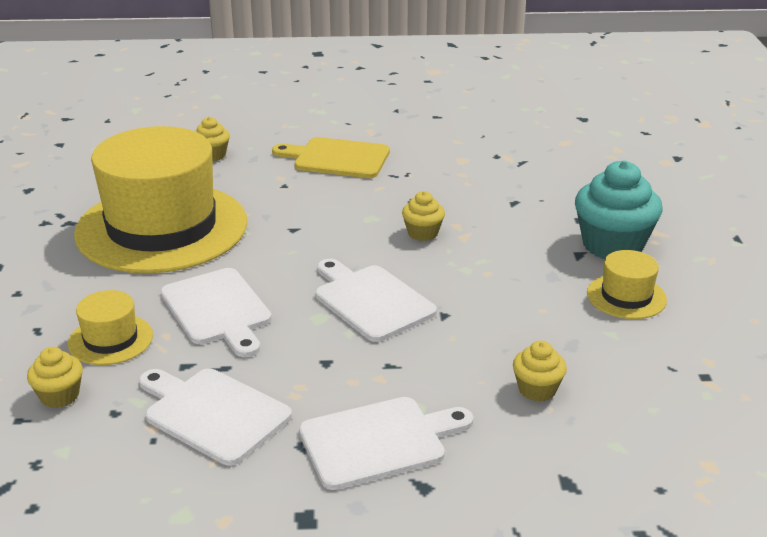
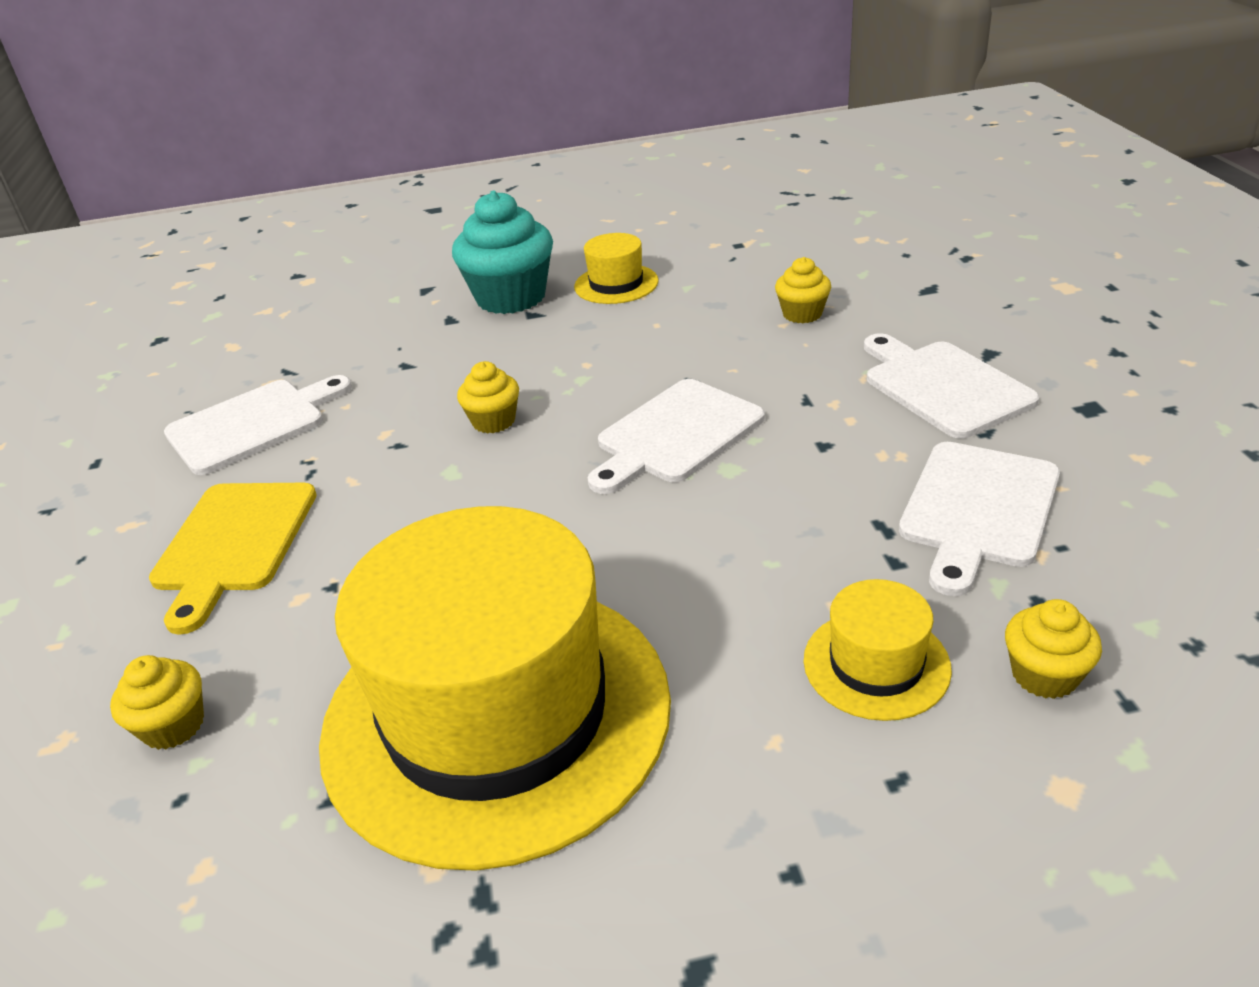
camera: 95 degrees left, 5 degrees up
(218, 310) = (746, 565): white cutting board -> white cutting board (253, 424)

